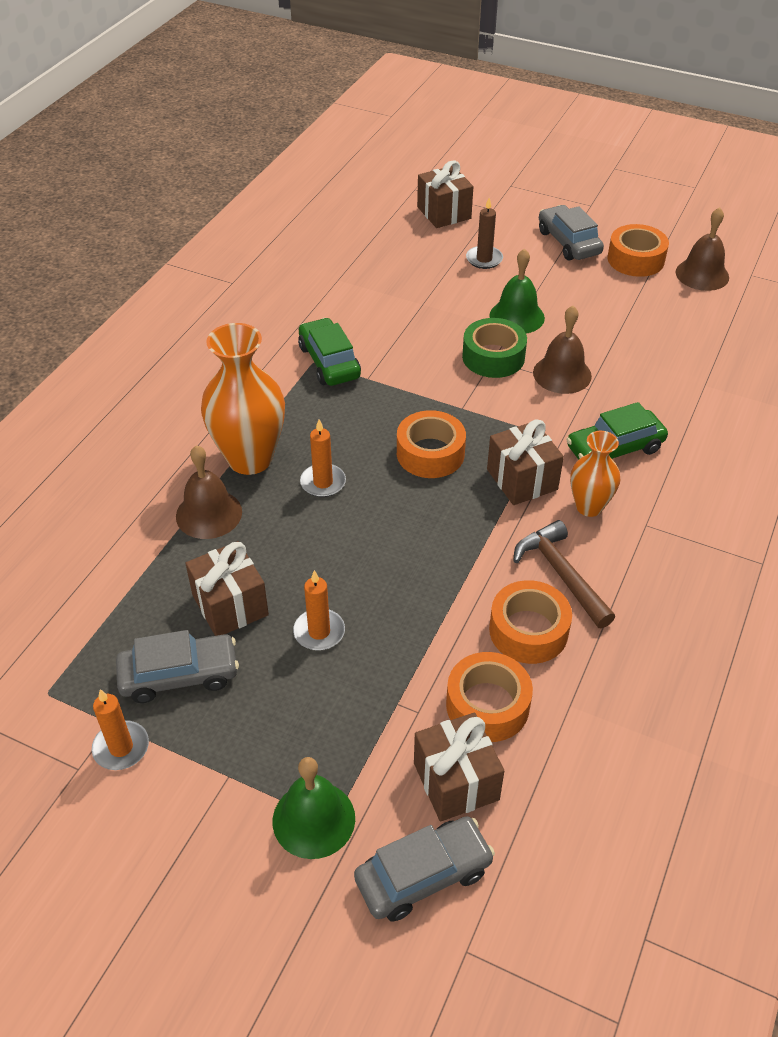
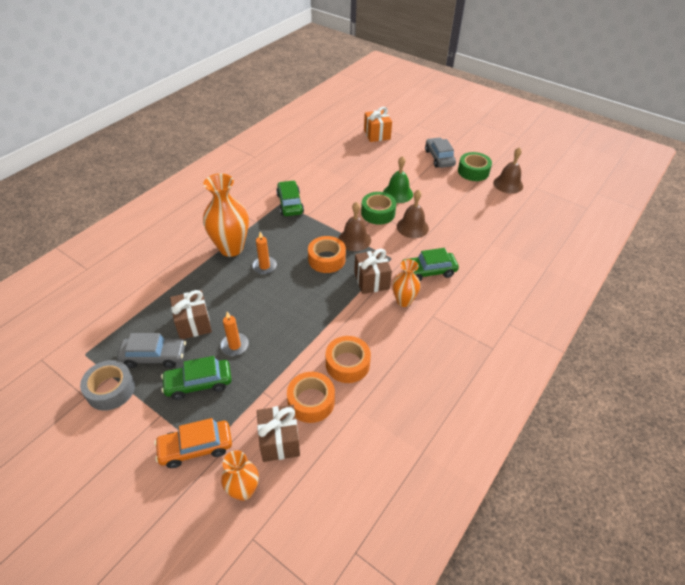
camera: 10 degrees right, 0 degrees up
(121, 747) = (111, 389): orange candle -> grey tape
(209, 514) = (200, 274): brown bell -> brown bell (354, 239)
(278, 708) = (198, 383): none -> green car
(313, 819) = (196, 447): green bell -> orange car
(423, 875) = (244, 490): grey car -> orange vase
(444, 213) = (377, 134): brown gift -> orange gift
(484, 259) = (390, 161): brown candle -> none
(561, 574) = (376, 336): brown hammer -> none
(635, 259) = (473, 171): orange tape -> green tape

